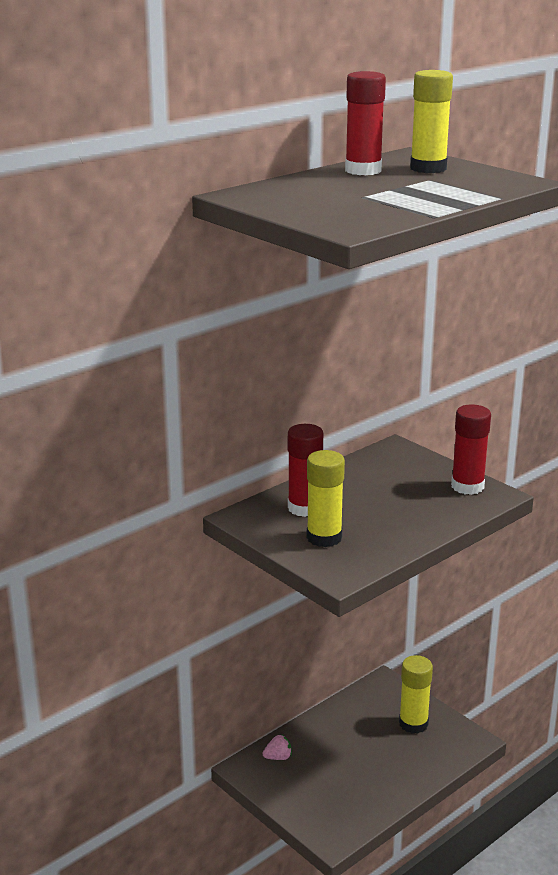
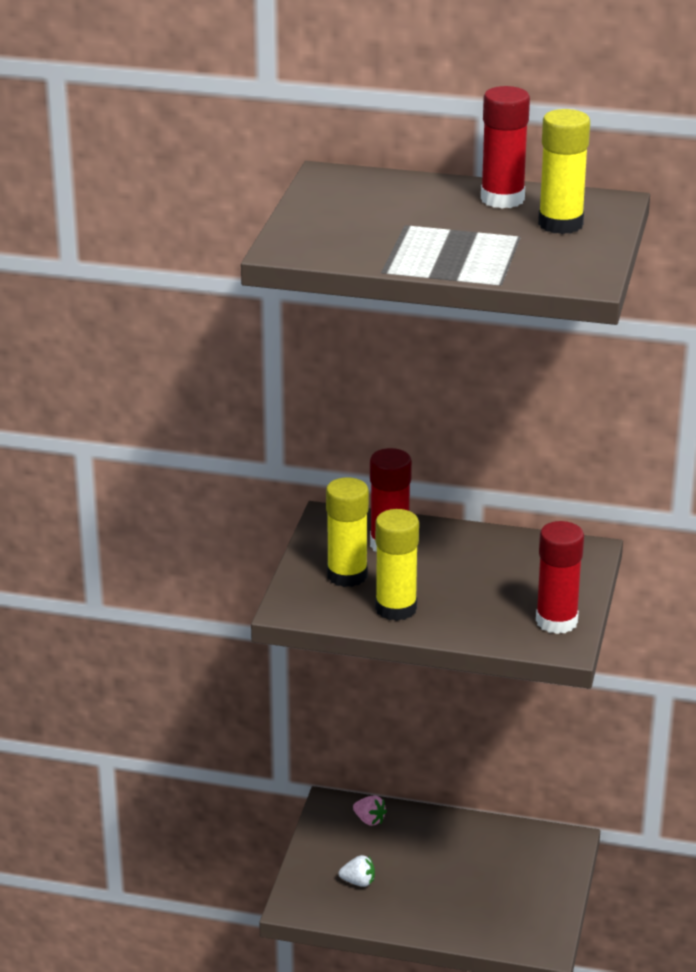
camera: 55 degrees right, 5 degrees up
(337, 794) = (358, 882): none -> white strawberry
(413, 724) = (522, 890): yellow glue stick -> yellow glue stick (396, 608)

